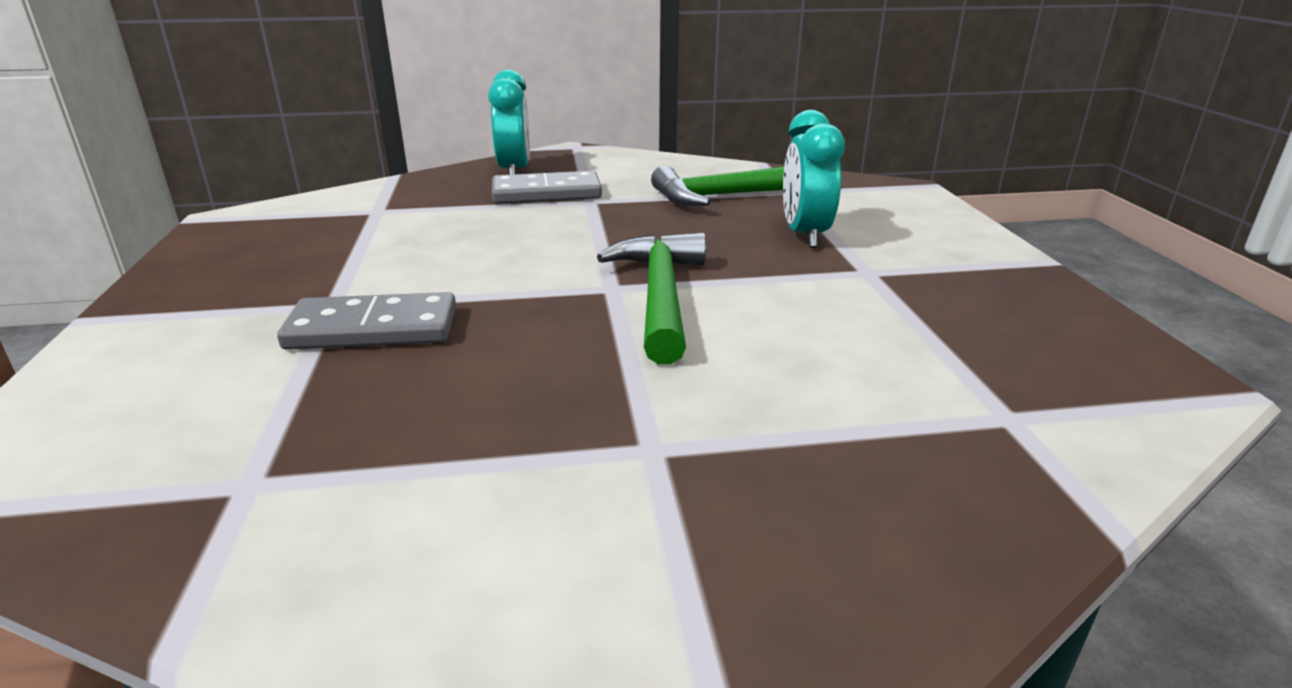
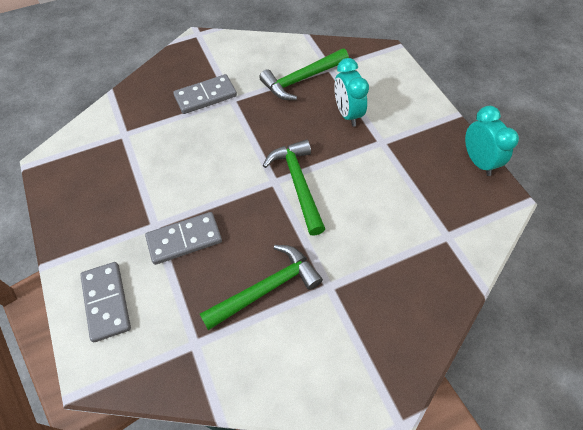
camera: 15 degrees left, 30 degrees up
(133, 383) = (106, 302): none -> grey domino
(493, 424) = (266, 289): none -> green hammer
(514, 171) = (176, 73): turquoise clock -> turquoise clock (478, 161)

